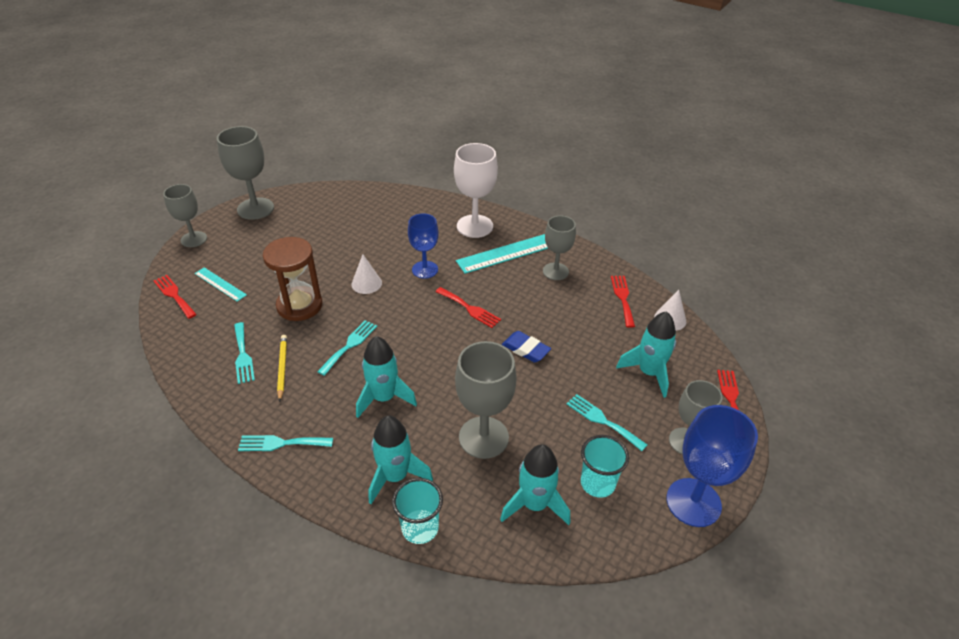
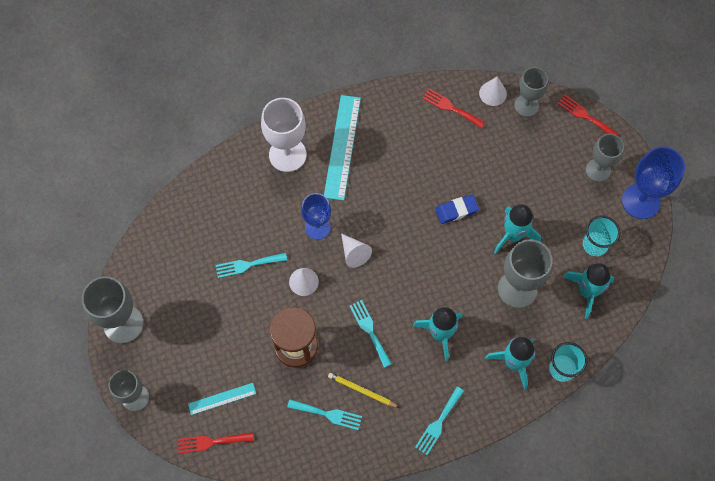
camera: 55 degrees left, 25 degrees up
(419, 301) = (354, 253): none -> white cone
(469, 308) = (387, 222): red fork -> none
(555, 271) = (388, 132): grey goblet -> grey goblet (526, 105)
(603, 421) = (551, 206): turquoise fork -> turquoise fork (248, 264)
(649, 373) = (531, 147): turquoise rocket -> turquoise rocket (513, 235)

